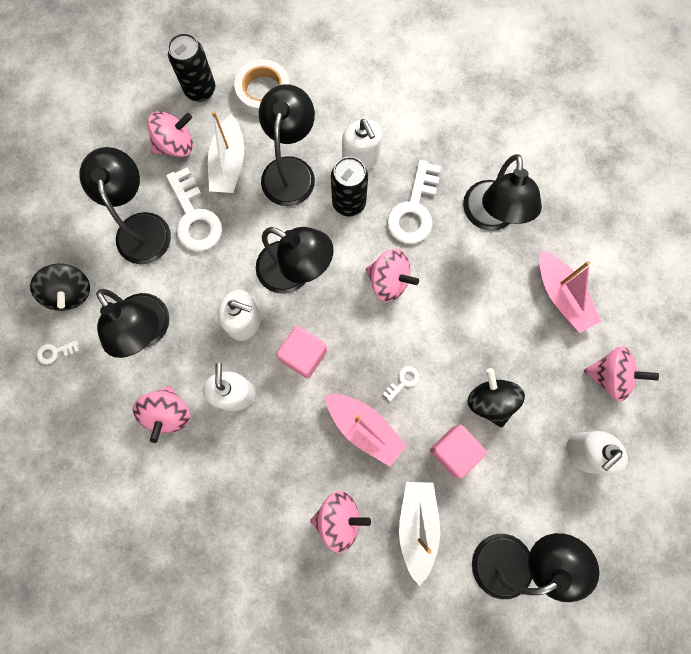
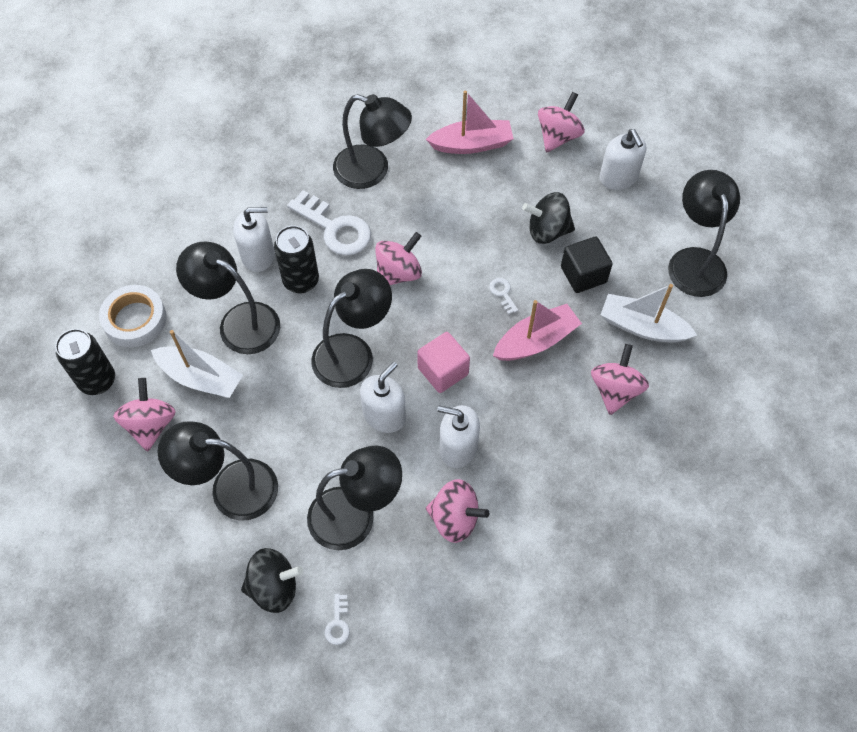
camera: 70 degrees left, 15 degrees down
(194, 217) = (246, 430): white key -> none
(454, 451) = (583, 274): pink cube -> black cube

